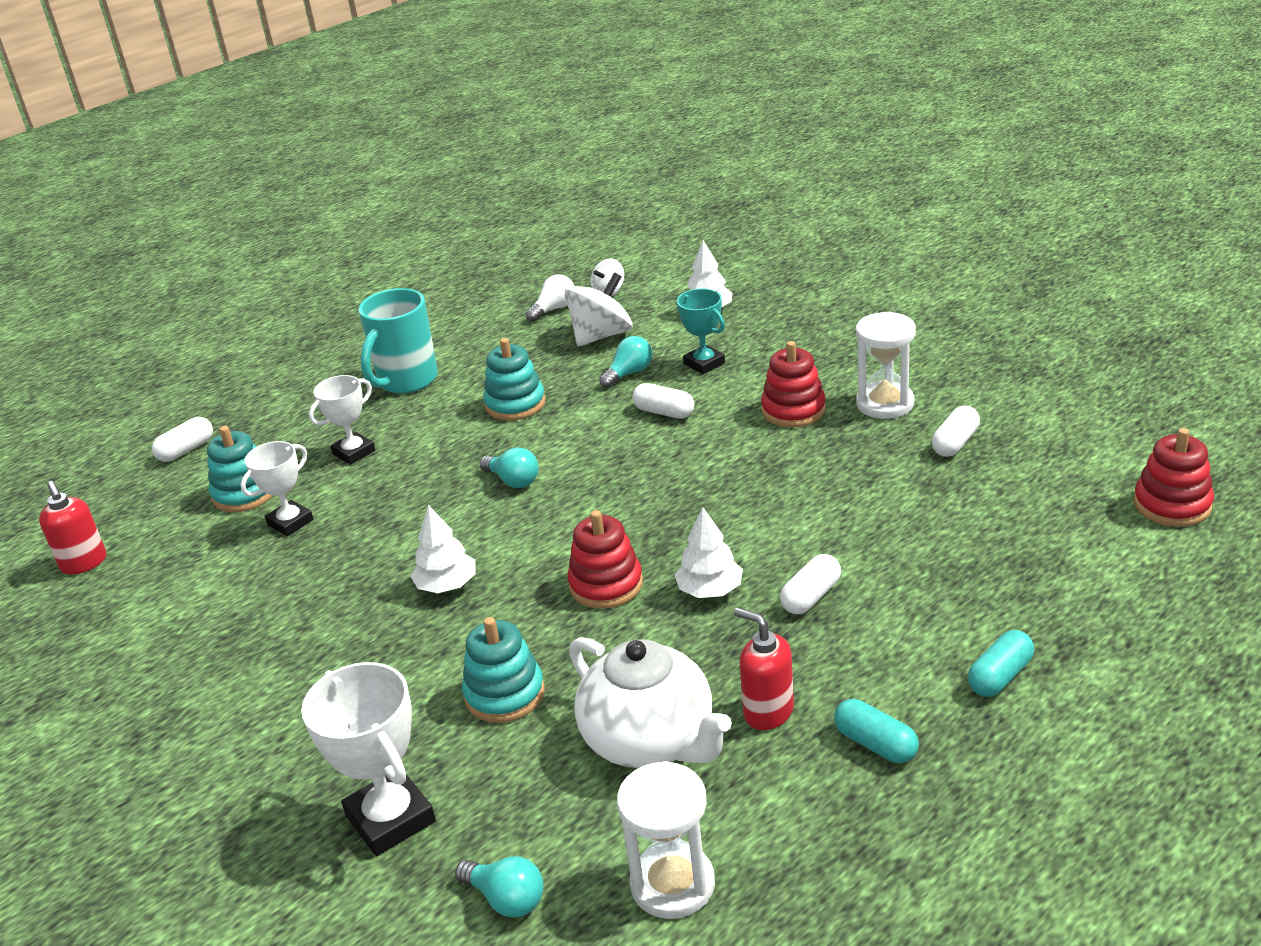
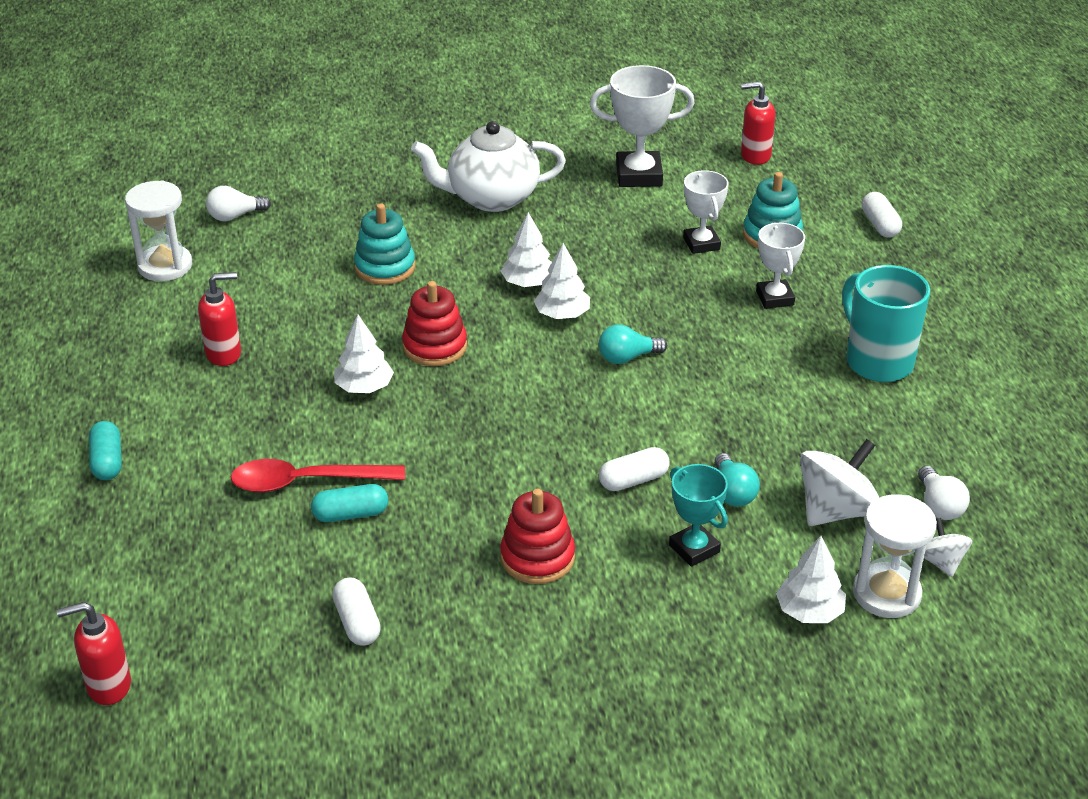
camera: 120 degrees right, 5 degrees up
(390, 819) = (342, 200): white trophy -> white trophy (639, 175)
(481, 541) = (562, 314): none -> white tree
(506, 899) = (235, 216): turquoise light bulb -> white light bulb
(515, 404) = (756, 404): turquoise stacking toy -> none
(601, 336) = (836, 510): white spinning top -> white spinning top turned 120 degrees counterclockwise
(651, 741) = (268, 302): white teapot -> white teapot (491, 198)
(704, 363) = (694, 549): turquoise trophy -> turquoise trophy turned 60 degrees clockwise
(811, 596) = (293, 427): white capsule -> none
(863, 548) = (305, 482): none -> red spoon
(876, 744) = (140, 379): turquoise capsule -> turquoise capsule (350, 514)
(885, 404) = (473, 621): white hourglass -> white hourglass (886, 594)
(1172, 505) = (108, 686): red stacking toy -> red soap dispenser

